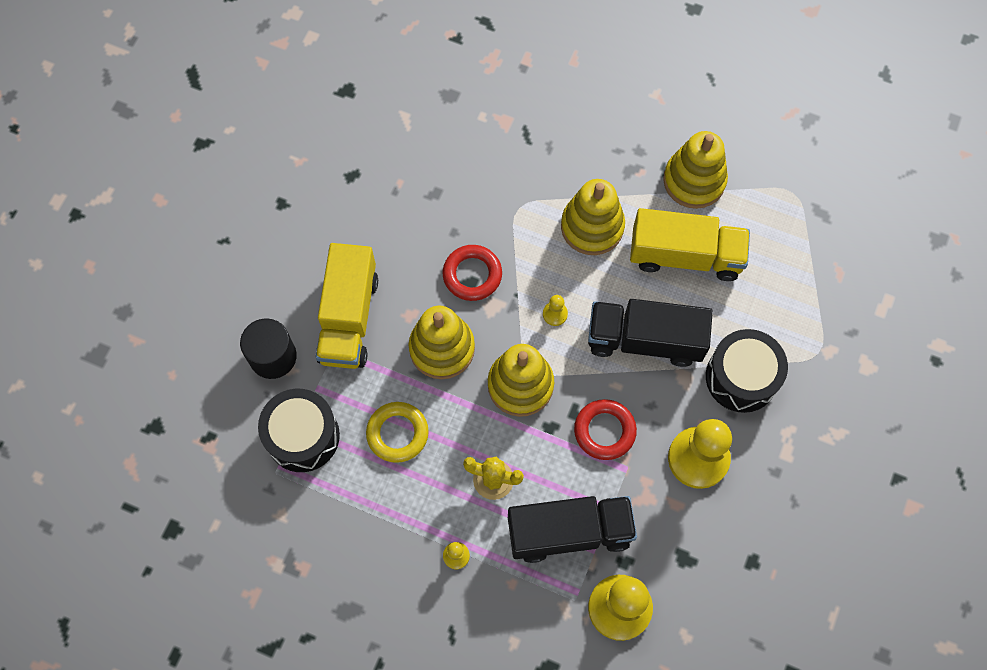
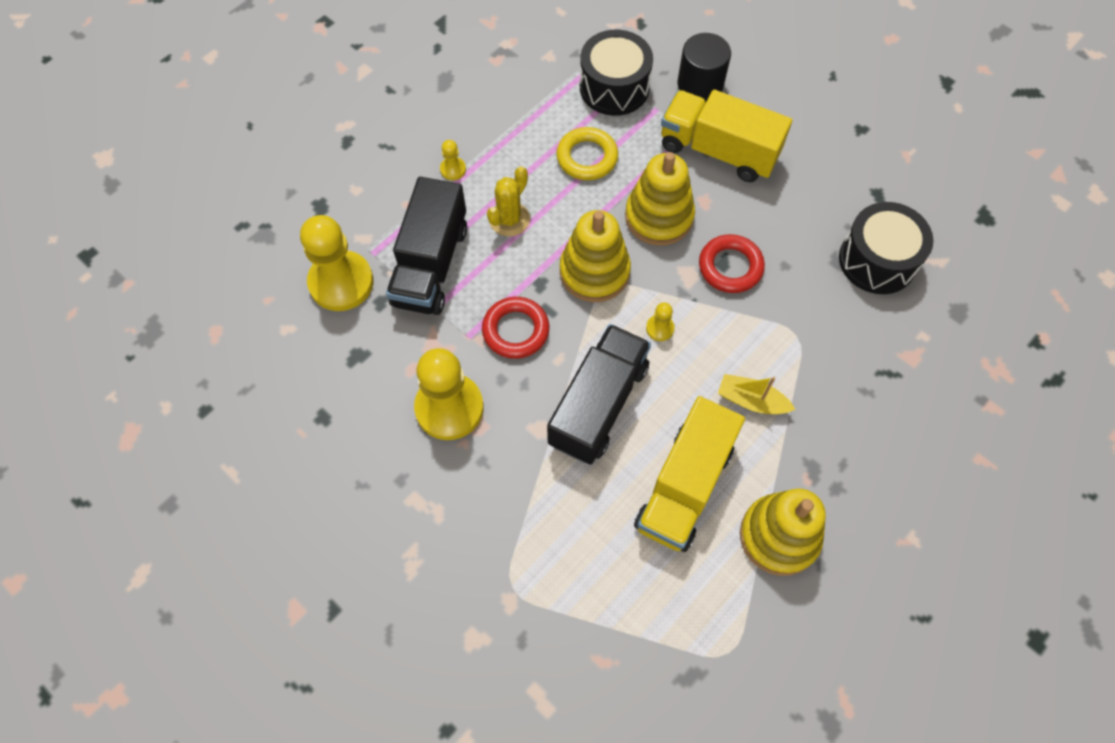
camera: 110 degrees right, 5 degrees down
(592, 226) = (751, 401): yellow stacking toy -> yellow boat
(741, 377) = (517, 488): black drum -> black drum (877, 260)

